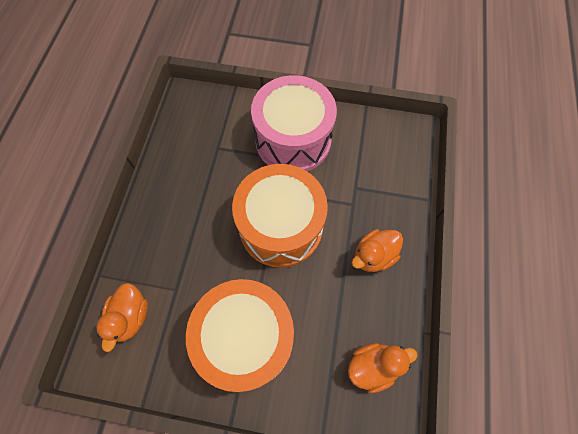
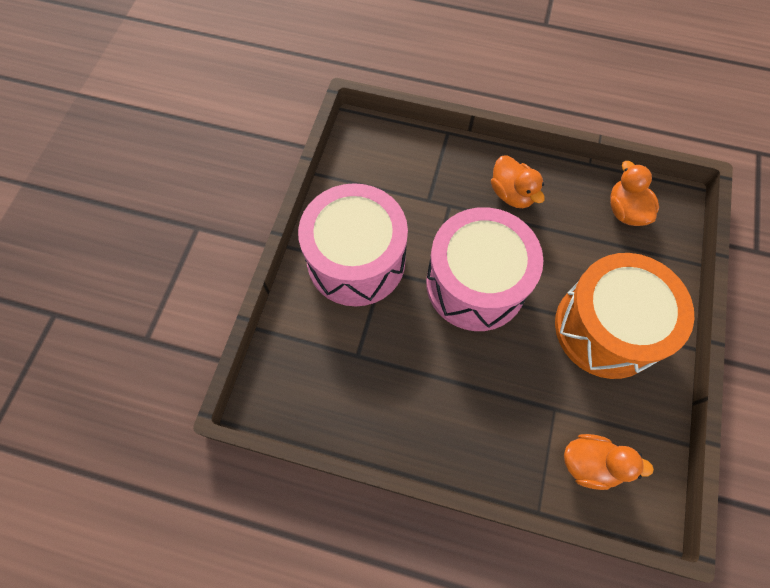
camera: 85 degrees left, 0 degrees up
(281, 227) = (475, 283): orange drum -> pink drum

